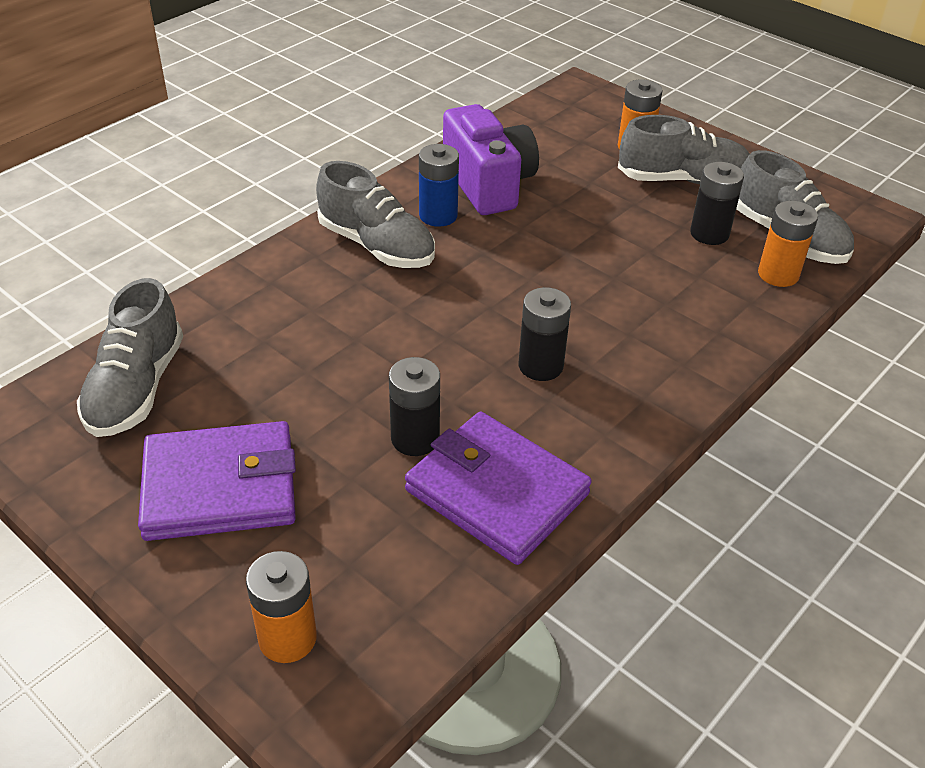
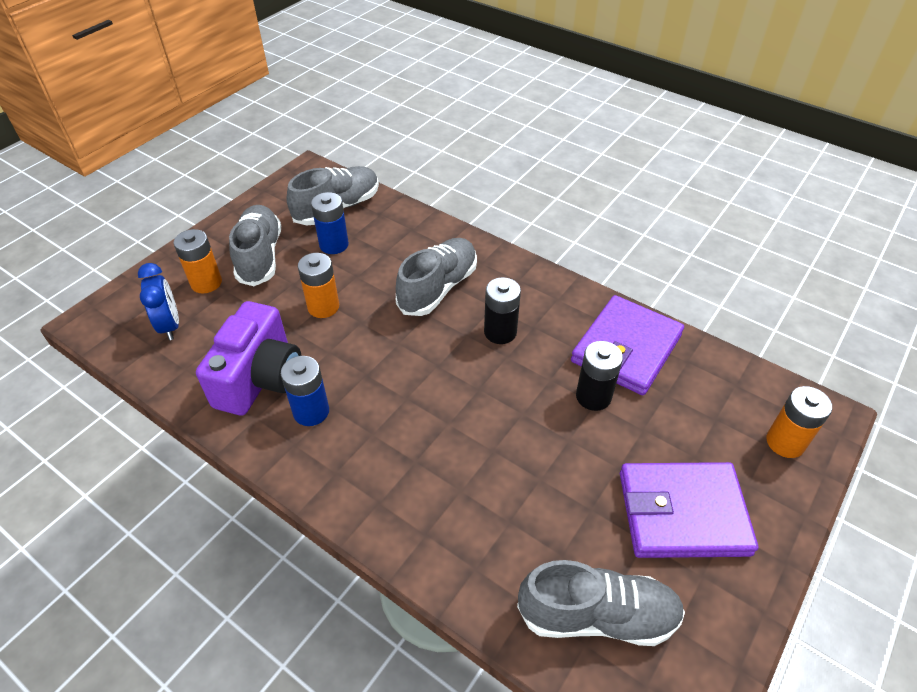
camera: 95 degrees left, 5 degrees up
(220, 487) = (682, 513): purple wallet -> purple wallet turned 75 degrees counterclockwise
(377, 246) = (361, 453): grey shoe -> grey shoe (438, 288)
(488, 184) = (260, 378): purple camera -> purple camera turned 135 degrees clockwise
(569, 130) = (170, 325): none -> blue clock
(709, 234) = (334, 245): black battery -> blue battery
(778, 274) = (380, 215): orange battery -> orange battery (323, 307)

